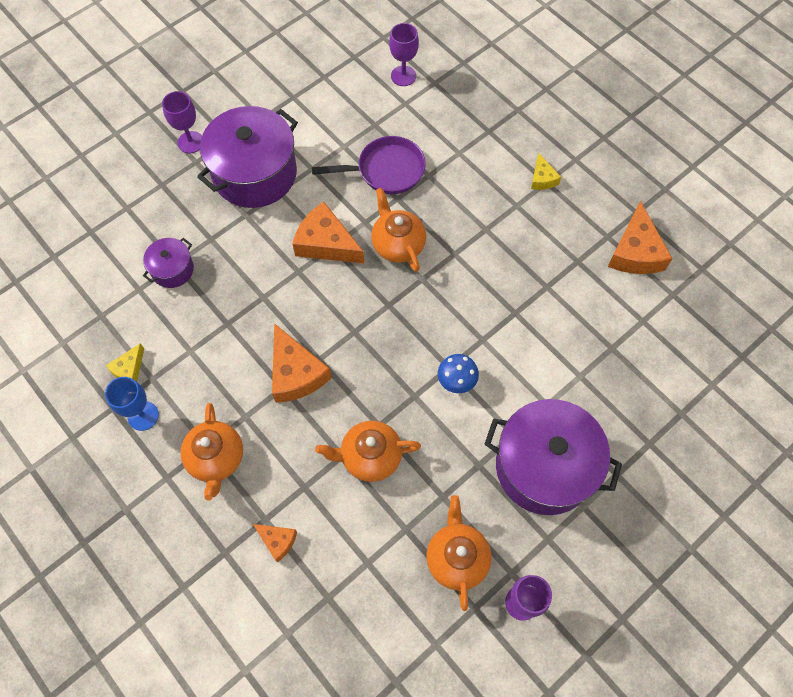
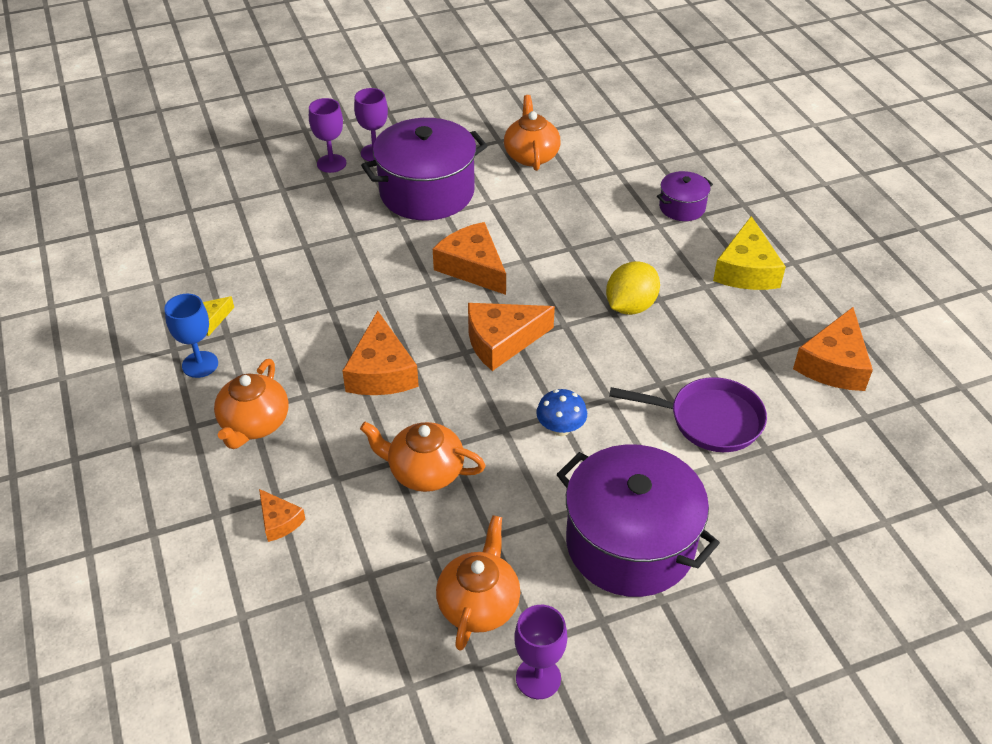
camera: 20 degrees right, 20 degrees down
(172, 269) = (300, 249): purple pot -> purple pot (682, 207)
(379, 311) = (502, 341): none -> orange cheese
(386, 170) = (569, 222): purple pan -> purple pan (709, 420)
(397, 244) = (551, 287): orange teapot -> orange teapot (531, 156)
(403, 76) = (626, 149): purple goblet -> purple goblet (331, 163)
(466, 244) = (630, 306): none -> yellow lemon
(542, 178) = (746, 269): yellow cheese -> yellow cheese, size x1.87

